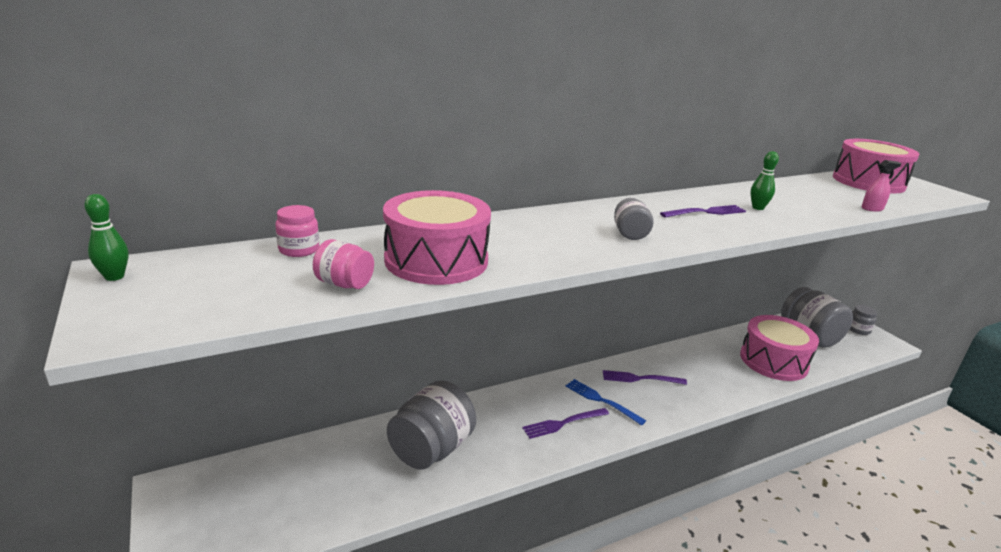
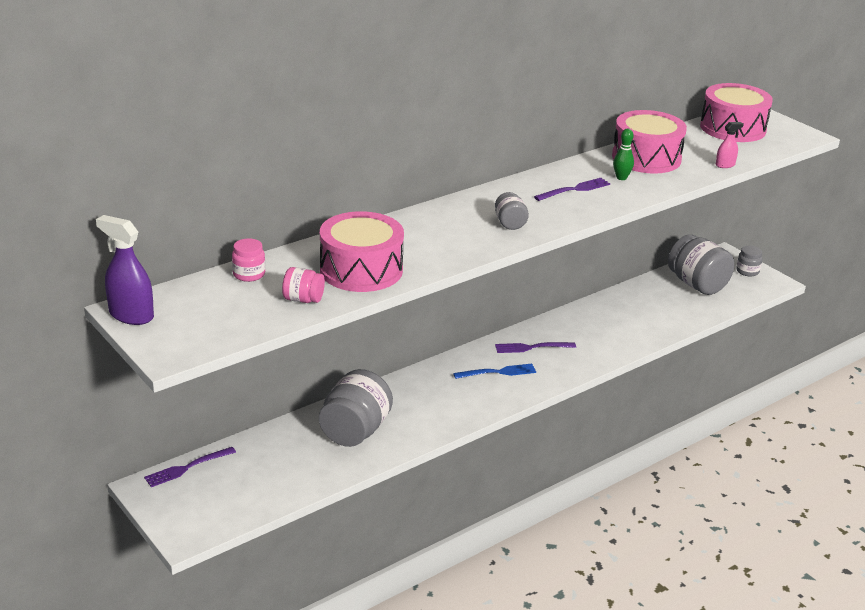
camera: 10 degrees left, 5 degrees up
(114, 277) = (131, 315): green bowling pin -> purple spray bottle
(563, 423) = (466, 396): purple fork -> purple fork (187, 468)
(601, 401) = (498, 372): blue fork -> blue fork turned 135 degrees clockwise
(773, 361) = (659, 314): pink drum -> pink drum (646, 158)

